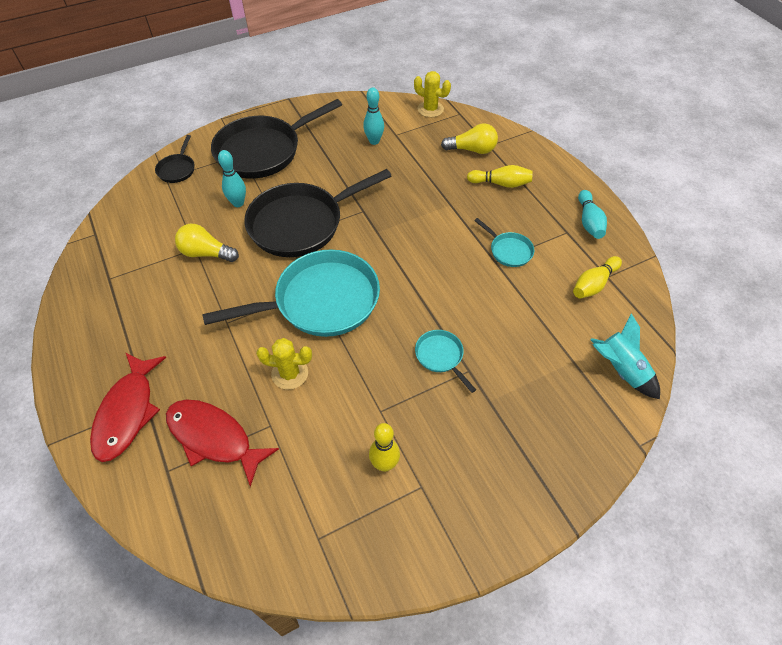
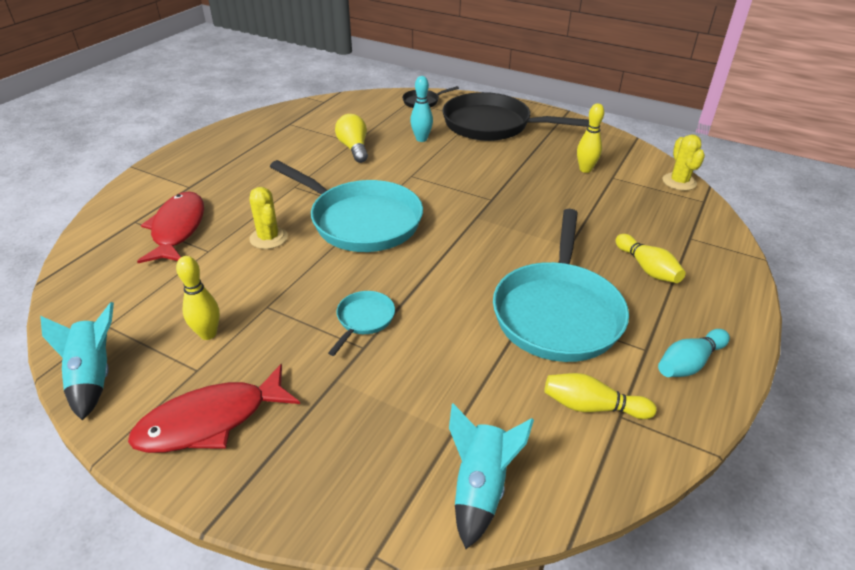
camera: 55 degrees right, 15 degrees down
(127, 412) = (176, 182): red fish -> red fish (211, 421)
(301, 223) = (436, 175): black pan -> none
(374, 141) = (585, 169): turquoise bowling pin -> yellow bowling pin
(379, 566) = (93, 376): none -> turquoise rocket
(472, 150) = (665, 229): yellow light bulb -> none
(508, 250) = (557, 312): turquoise pan -> turquoise pan, size x2.26

